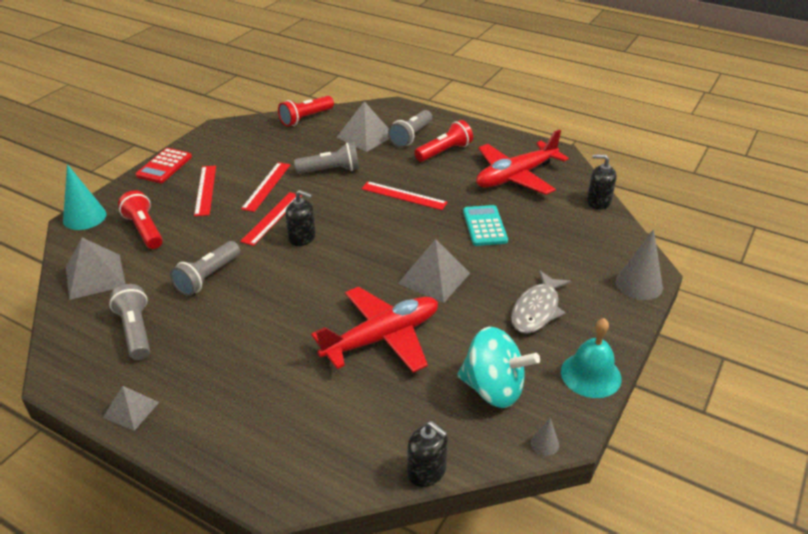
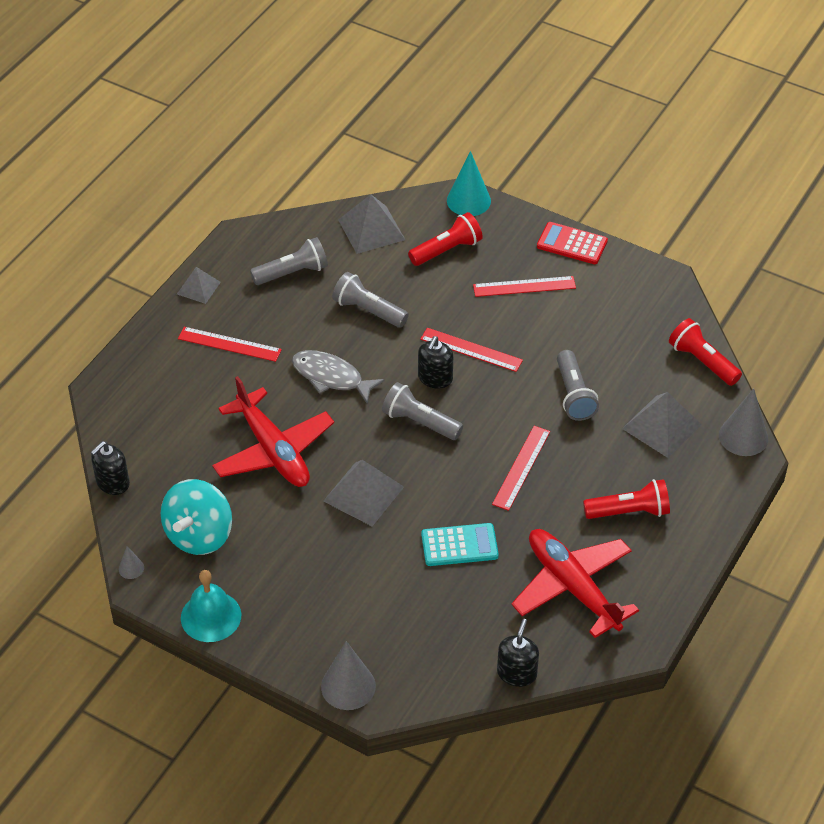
camera: 90 degrees right, 10 degrees up
(266, 186) = (535, 338): red ruler -> red ruler (229, 344)
(376, 108) = (743, 436): none -> grey cone
(411, 136) = (666, 475): grey flashlight -> grey flashlight (420, 422)
(444, 152) = (629, 512): red flashlight -> red flashlight turned 60 degrees counterclockwise
(537, 310) = (308, 582): grey fish -> grey fish (331, 377)

